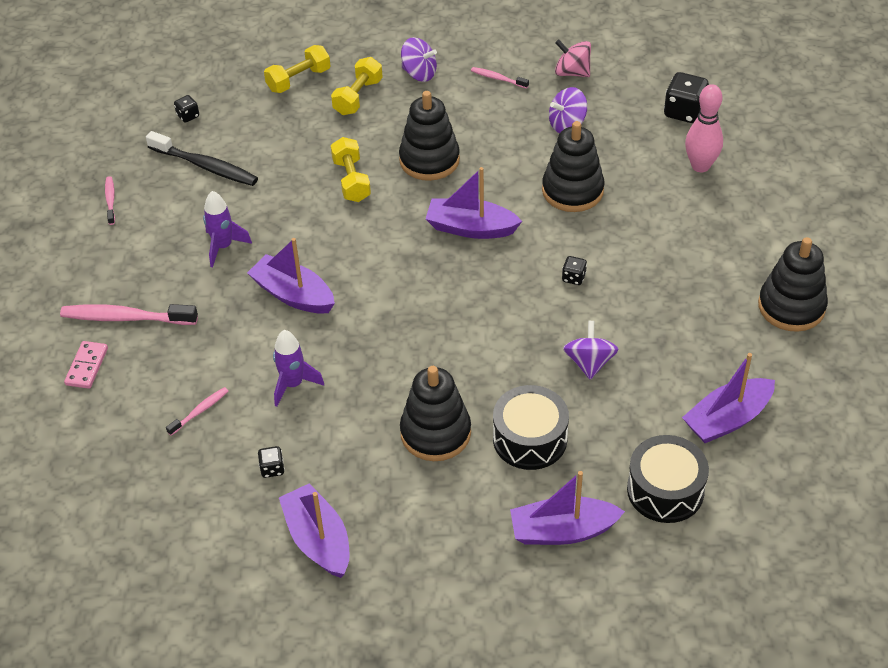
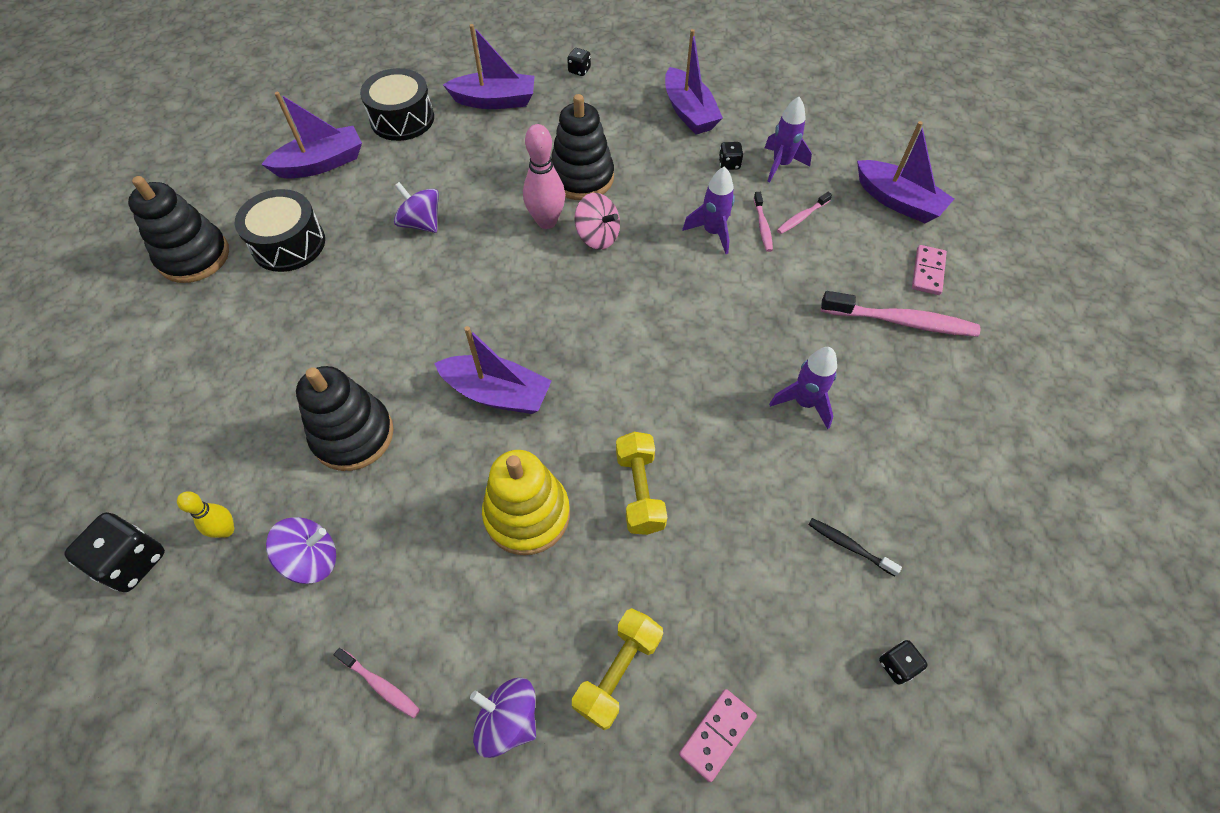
camera: 175 degrees left, 10 degrees up
(110, 200) = (972, 498): pink toothbrush -> pink toothbrush (762, 226)
(205, 166) = (849, 546): black toothbrush -> black toothbrush, size x0.52
(213, 474) = (781, 165): none -> purple rocket
(293, 295) = (715, 328): purple boat -> purple boat (897, 201)
(298, 80) = (717, 735): yellow dumbbell -> pink domino
(429, 160) = (527, 514): black stacking toy -> yellow stacking toy
(530, 439) = (499, 165): black drum -> black drum (288, 244)
(572, 72) = (255, 682): pink spinning top -> pink spinning top (597, 236)
(573, 278) = (400, 314): black dice -> black dice (579, 70)
(589, 363) = (421, 223): purple spinning top -> purple spinning top turned 120 degrees clockwise
(633, 132) = (226, 530): none -> yellow bowling pin
(700, 166) = (171, 455): pink bowling pin -> pink bowling pin (546, 221)

